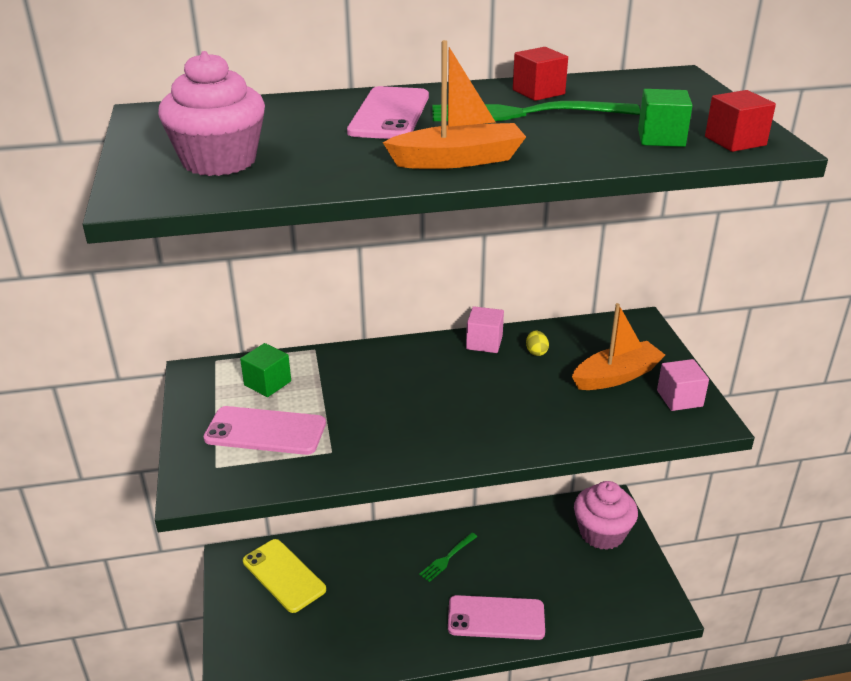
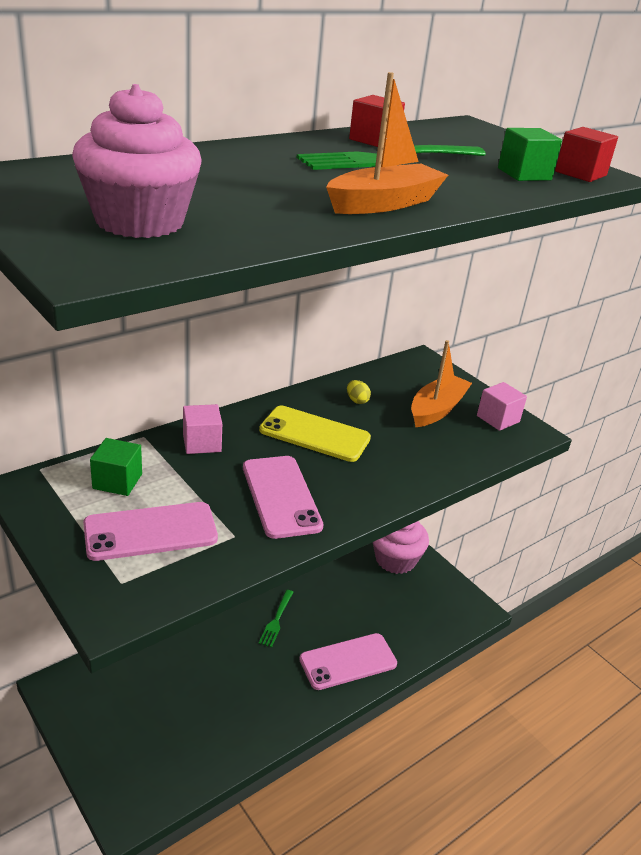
camera: 30 degrees left, 0 degrees up
(284, 575) = (123, 686): yellow phone -> yellow phone (314, 434)
(389, 114) = (262, 165): pink phone -> pink phone (281, 496)
(484, 342) = (305, 400): pink cube -> pink cube (202, 443)

